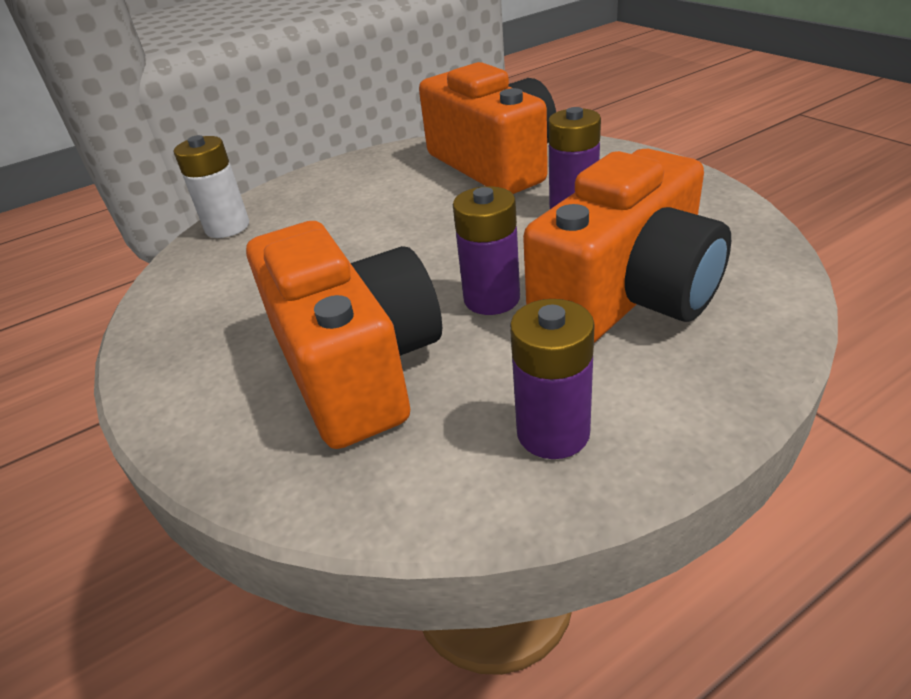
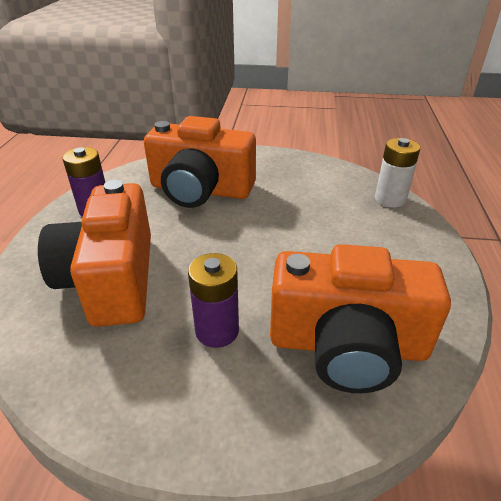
camera: 125 degrees right, 0 degrees up
(491, 299) = (183, 240): purple battery -> none

